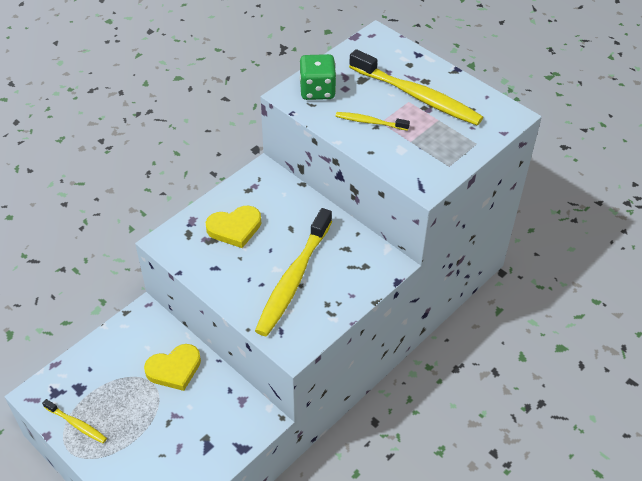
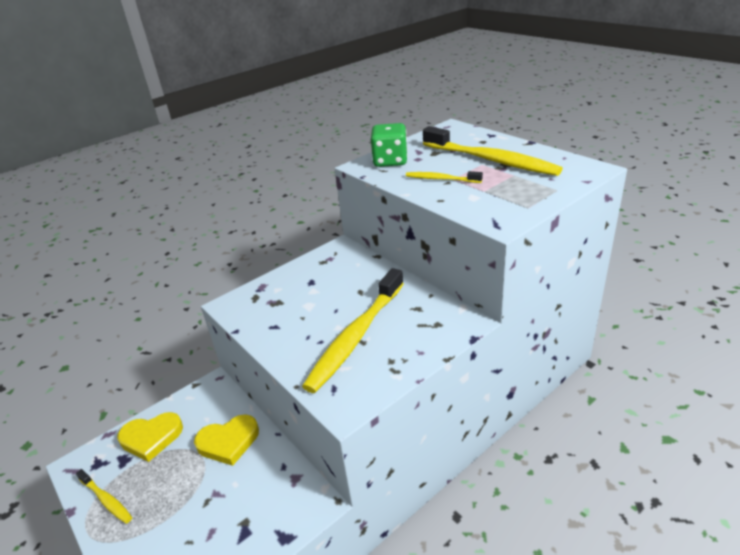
camera: 10 degrees right, 15 degrees down
(235, 228) = (302, 292): yellow heart -> yellow heart (151, 438)

